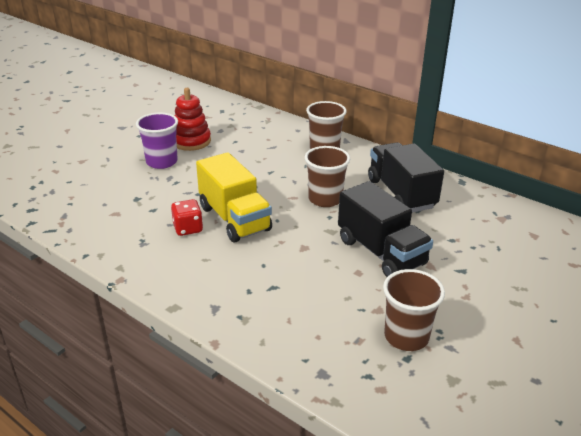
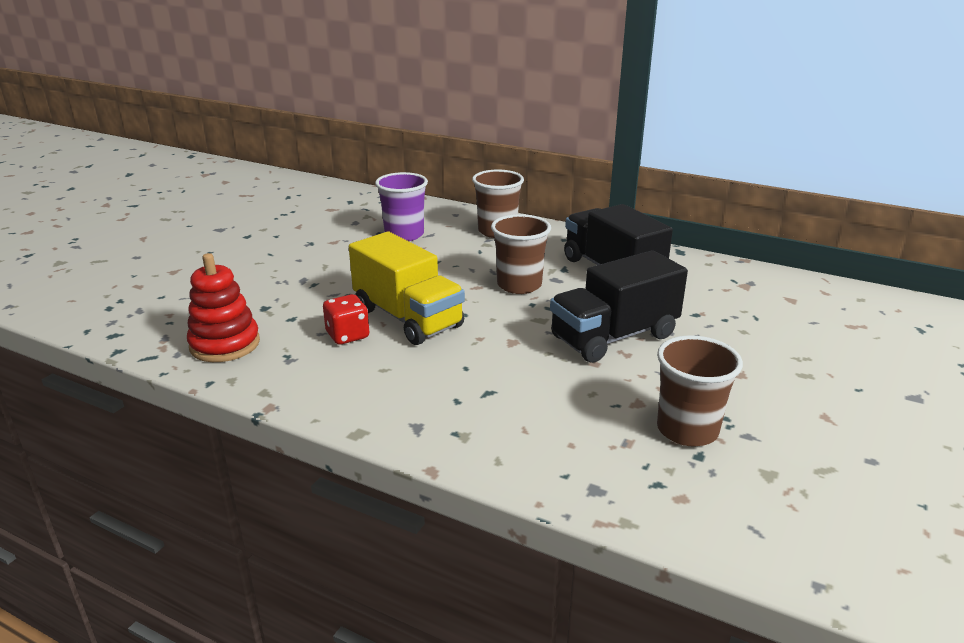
camera: 10 degrees left, 5 degrees down
(161, 162) = (287, 263): purple cup -> purple cup (404, 235)
(191, 141) = (320, 237): red stacking toy -> red stacking toy (225, 344)
(381, 252) = (614, 337): black truck -> black truck turned 105 degrees clockwise

